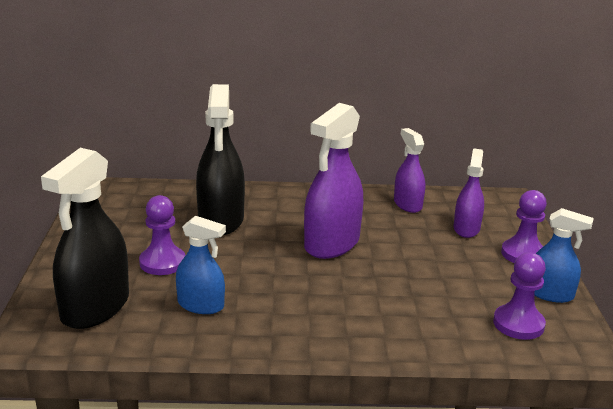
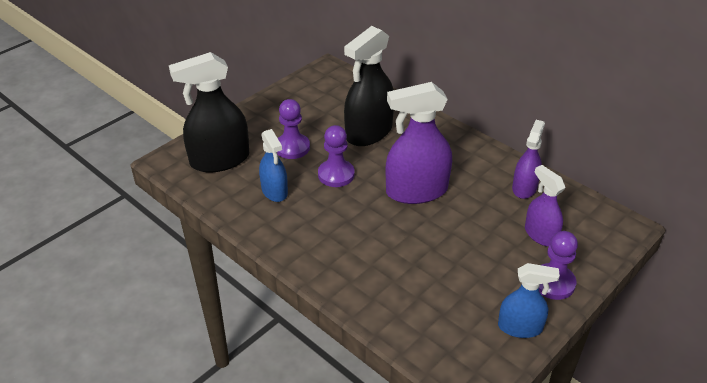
camera: 45 degrees right, 15 degrees up
(466, 229) = (540, 234): purple spray bottle -> purple spray bottle turned 90 degrees counterclockwise
(518, 324) = (455, 333): purple pawn -> purple pawn (336, 174)
(550, 294) = (520, 327): blue spray bottle -> blue spray bottle turned 60 degrees counterclockwise

